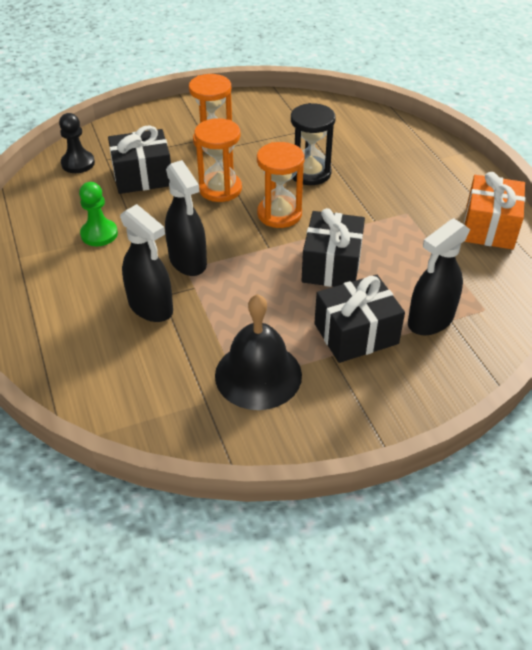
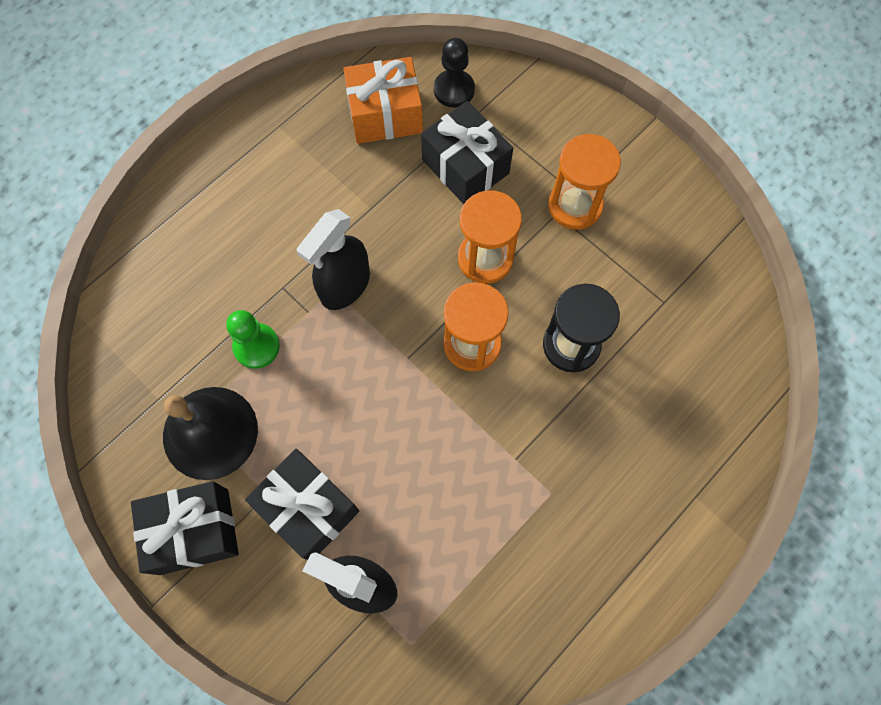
camera: 65 degrees right, 25 degrees up
(99, 234) = (347, 178): green pawn -> green pawn (256, 346)
(151, 307) = (261, 285): black spray bottle -> none
(331, 265) = (408, 439): black gift -> black gift (194, 531)
(489, 227) = (573, 609): orange gift -> orange gift (385, 114)

